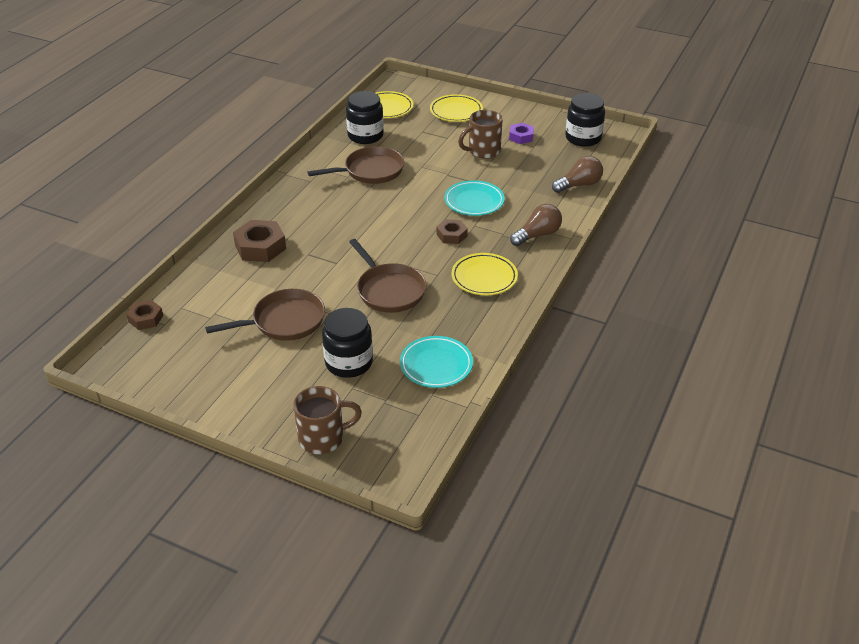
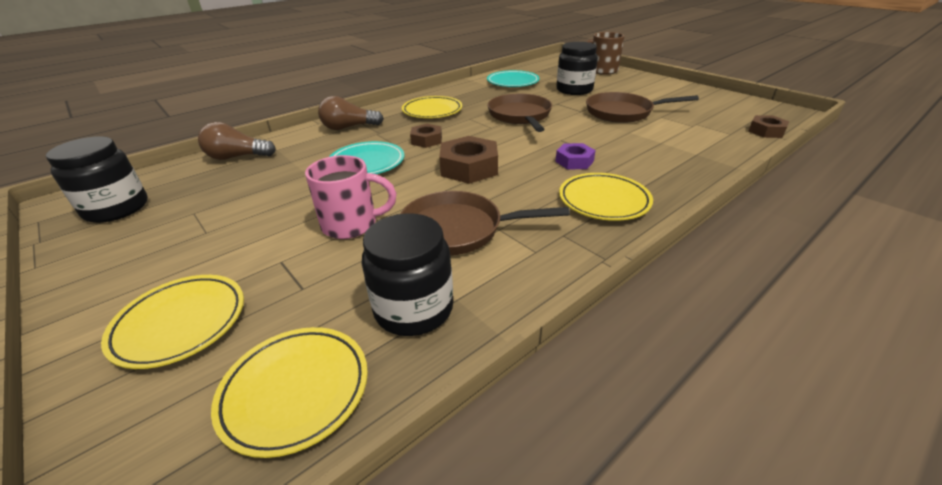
camera: 155 degrees left, 5 degrees down
(260, 247) = (648, 165): brown nut -> brown nut (469, 168)
(290, 208) = (603, 201): none -> yellow plate
(433, 160) = (352, 224): none -> pink mug
(483, 151) = (266, 222): brown mug -> none
(521, 137) = (181, 232): purple nut -> purple nut (574, 161)

